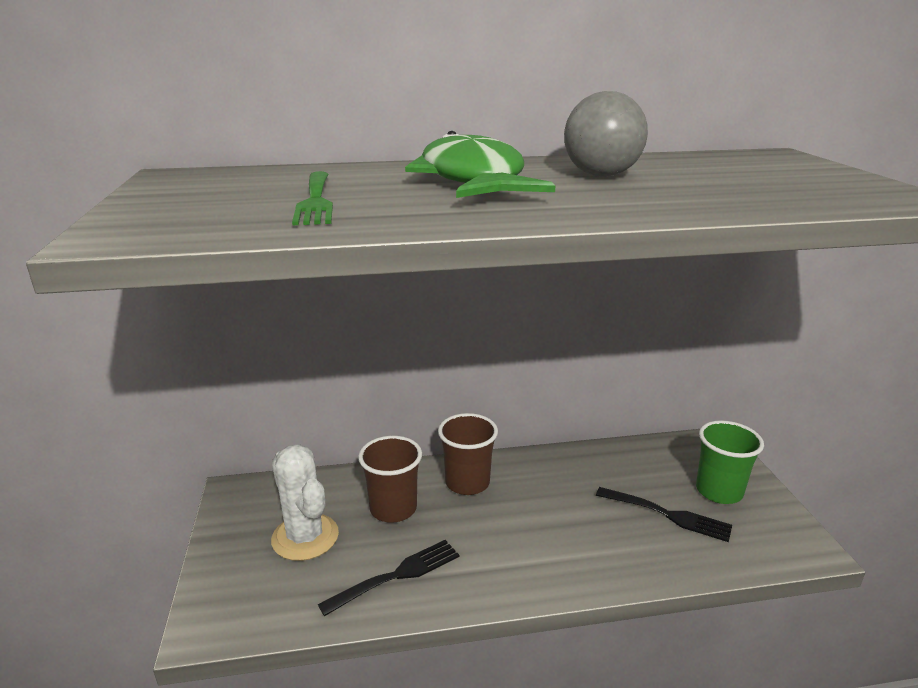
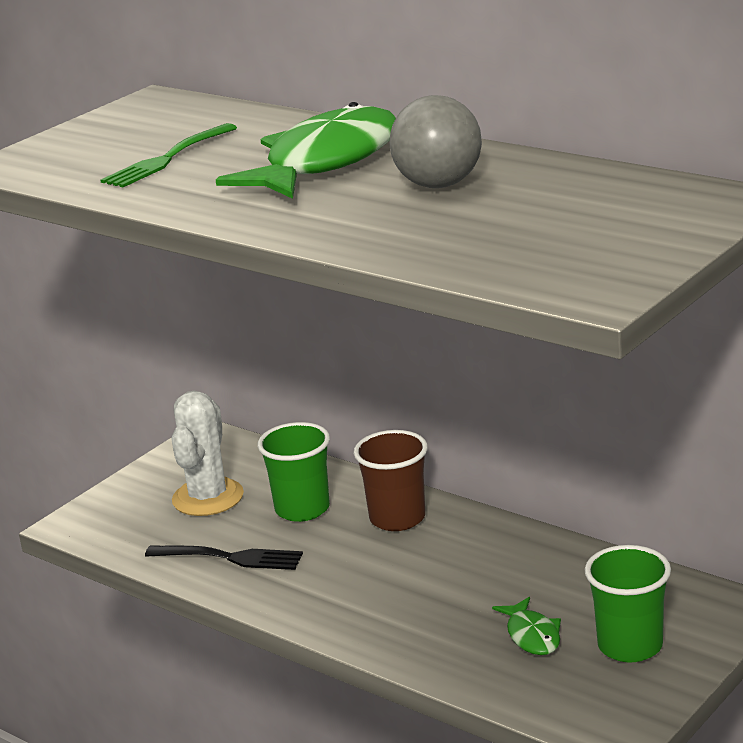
camera: 50 degrees right, 0 degrees up
(393, 509) = (302, 509): brown cup -> green cup
(667, 515) = (532, 635): black fork -> green fish

